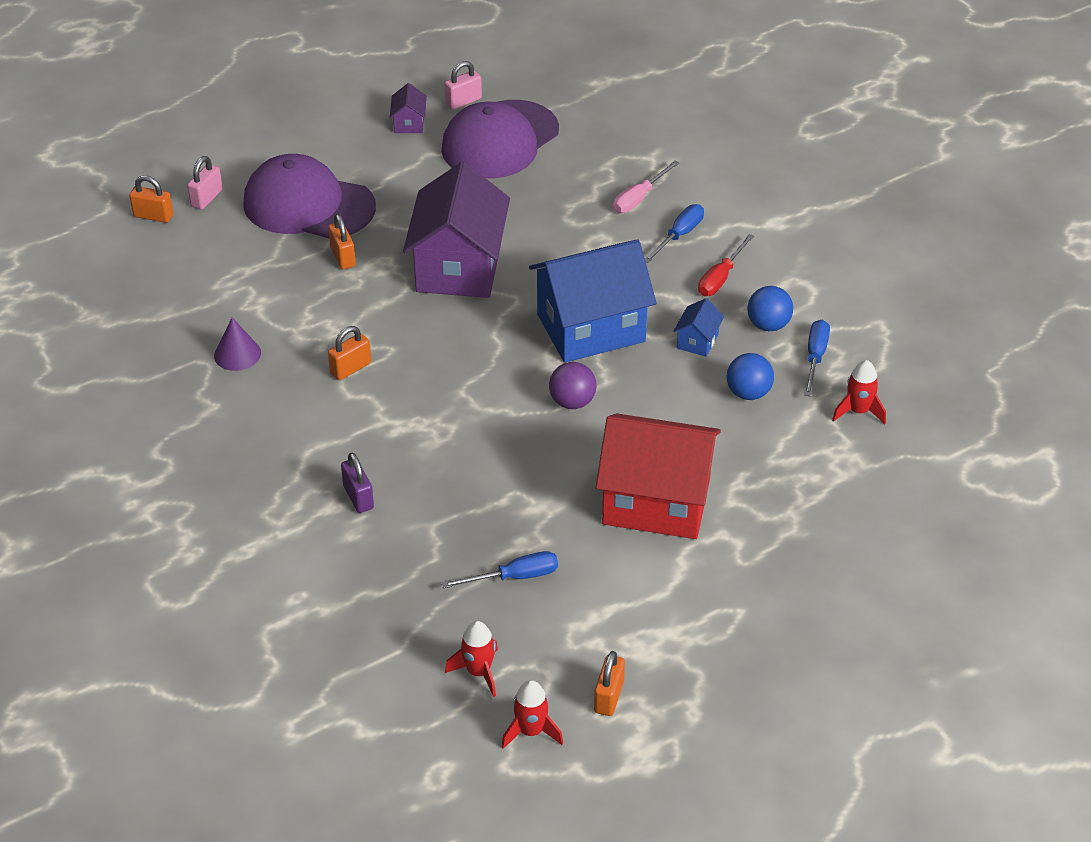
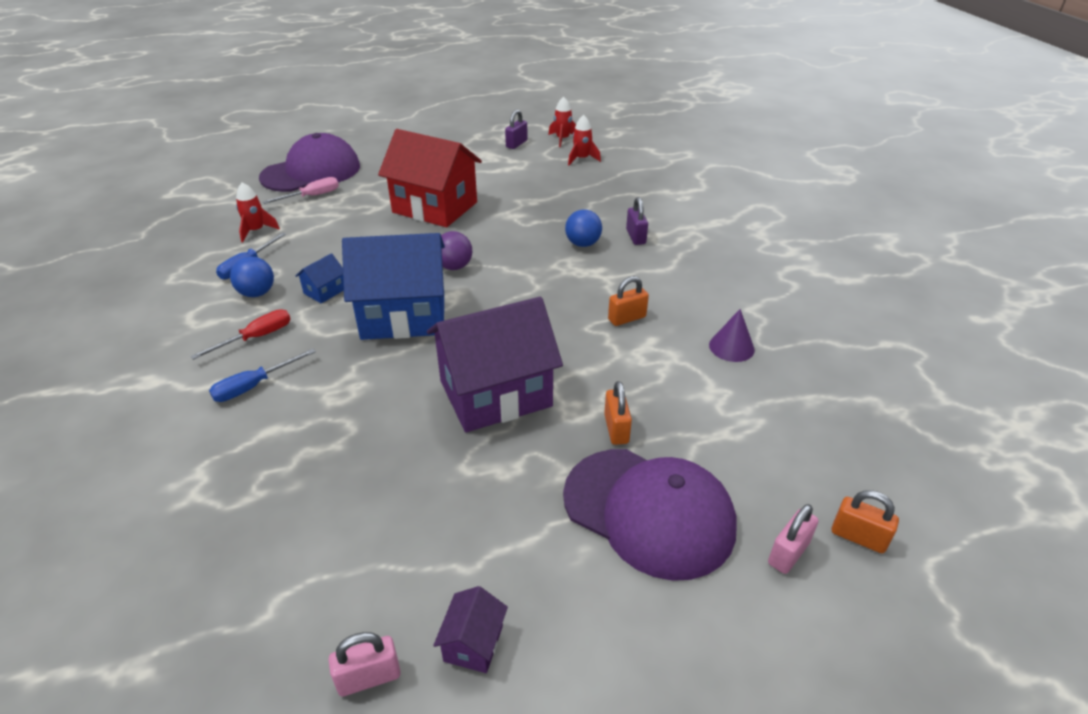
camera: 165 degrees left, 5 degrees down
(458, 267) = (495, 394): purple house -> purple house turned 45 degrees clockwise
(500, 140) = (359, 572): purple cap -> purple cap (311, 172)
(514, 577) = (545, 188): blue screwdriver -> none
(609, 697) = (516, 144): orange padlock -> purple padlock
(639, 198) = (255, 439): pink screwdriver -> pink screwdriver (312, 196)
(748, 393) = (320, 252): blue ball -> blue ball (583, 244)

